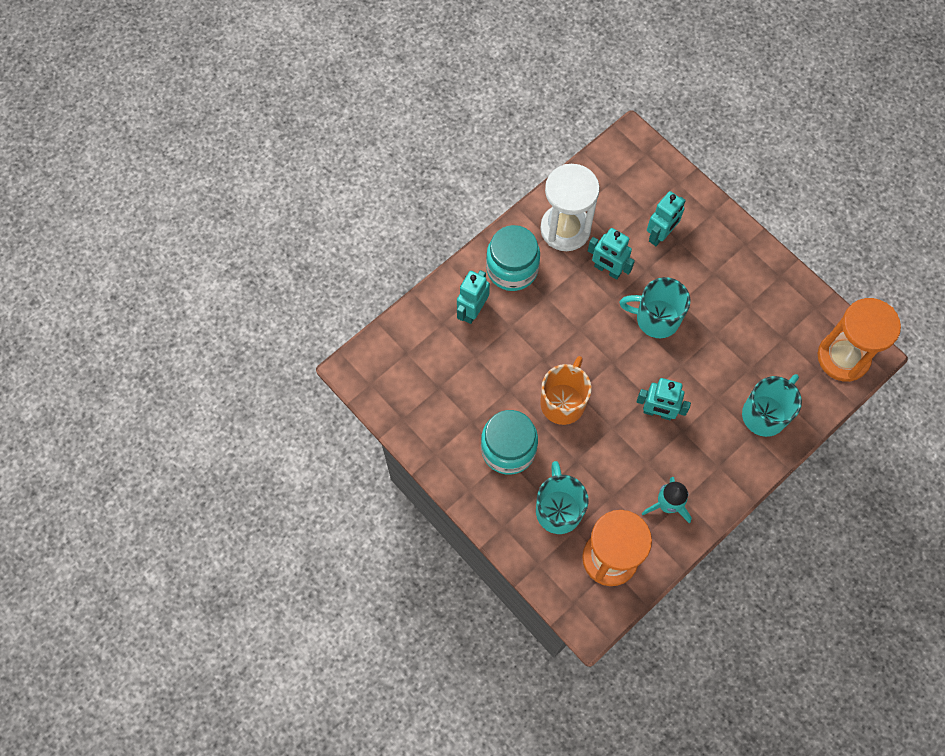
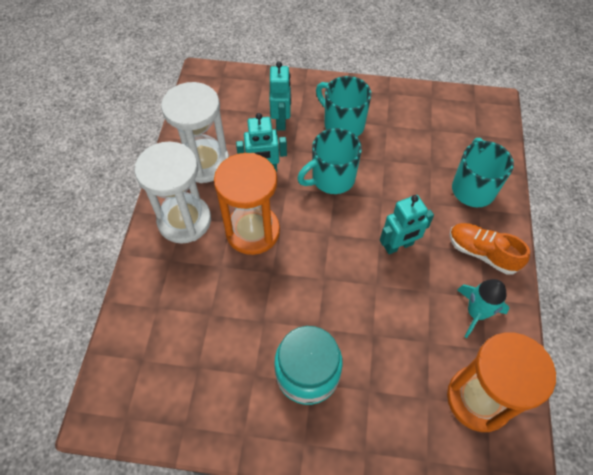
camera: 40 degrees left, 10 degrees down
(472, 311) = (176, 277): turquoise robot -> none
(512, 269) = (184, 220): turquoise jar -> white hourglass
(558, 509) = (397, 392): turquoise mug -> turquoise mug (343, 124)
(563, 402) = (318, 295): orange mug -> none
(718, 468) = (482, 253): none -> orange shoe
(843, 357) = (481, 115): orange hourglass -> orange hourglass (252, 231)

